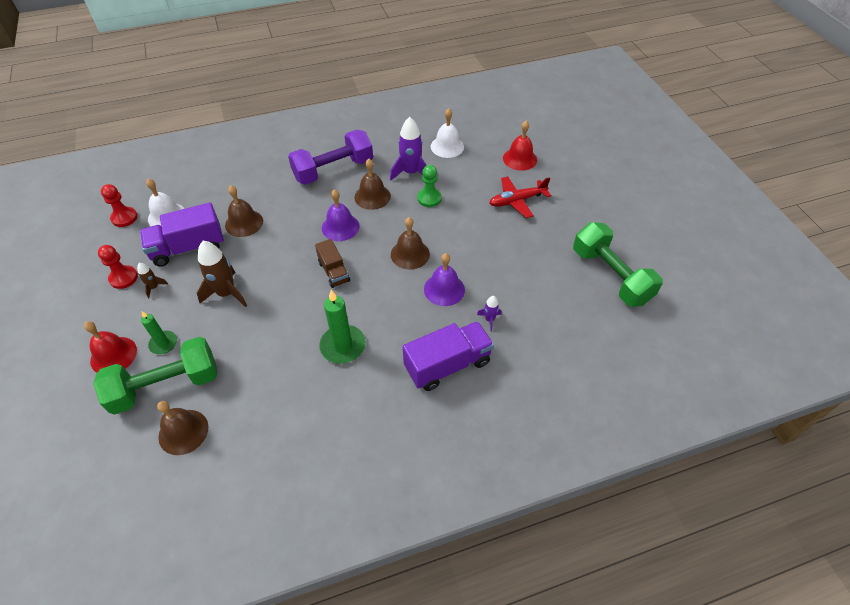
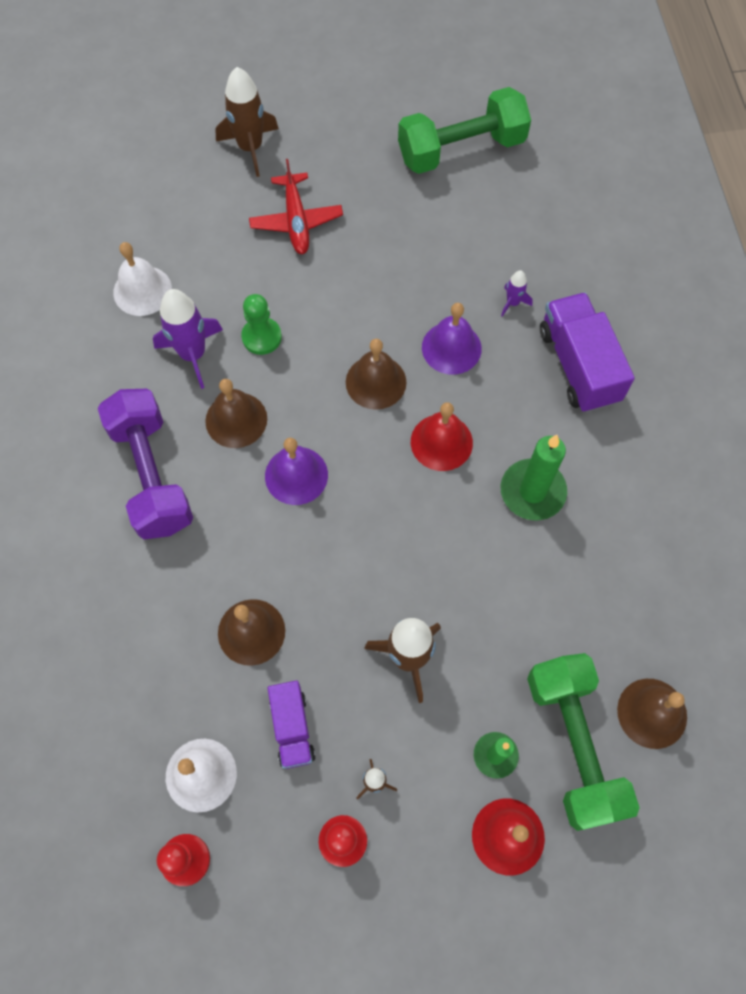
camera: 80 degrees left, 15 degrees up
(188, 248) = (292, 728): purple truck -> purple truck, size x0.60
(334, 272) = (391, 493): brown truck -> none
(519, 159) = (203, 196): red bell -> red bell (441, 442)
(563, 172) = (250, 148): none -> brown rocket

